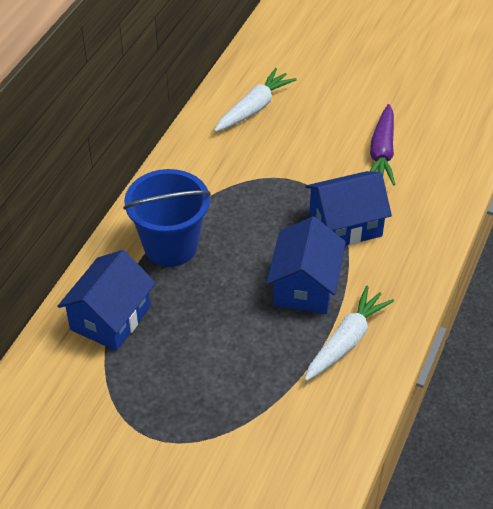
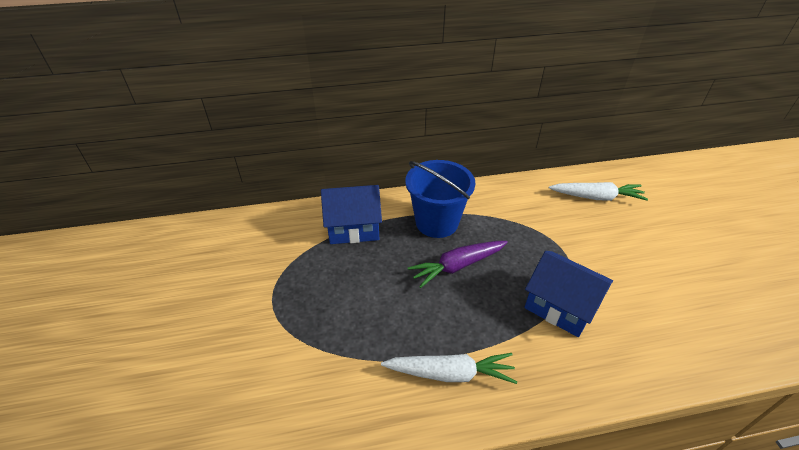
camera: 55 degrees right, 5 degrees down
(305, 286) = (476, 314): blue house -> none
(382, 152) = (657, 289): purple carrot -> purple carrot (458, 266)

